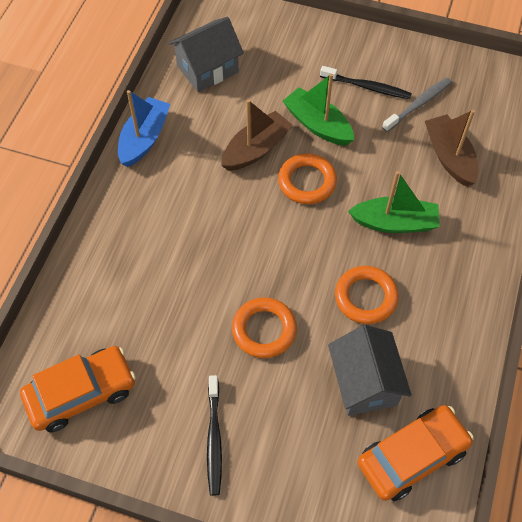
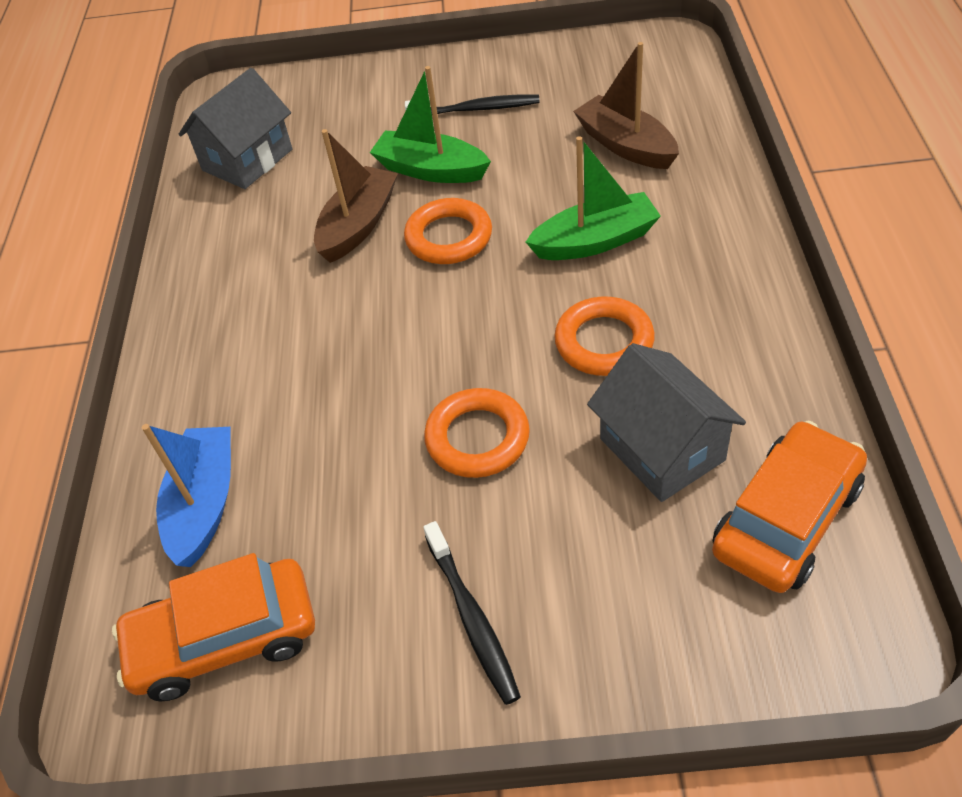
camera: 15 degrees left, 10 degrees down
(81, 393) = (224, 639): orange car -> orange car turned 150 degrees counterclockwise
(144, 138) = (189, 267): blue boat -> blue boat (204, 504)
(418, 104) = (554, 105): grey toothbrush -> none

